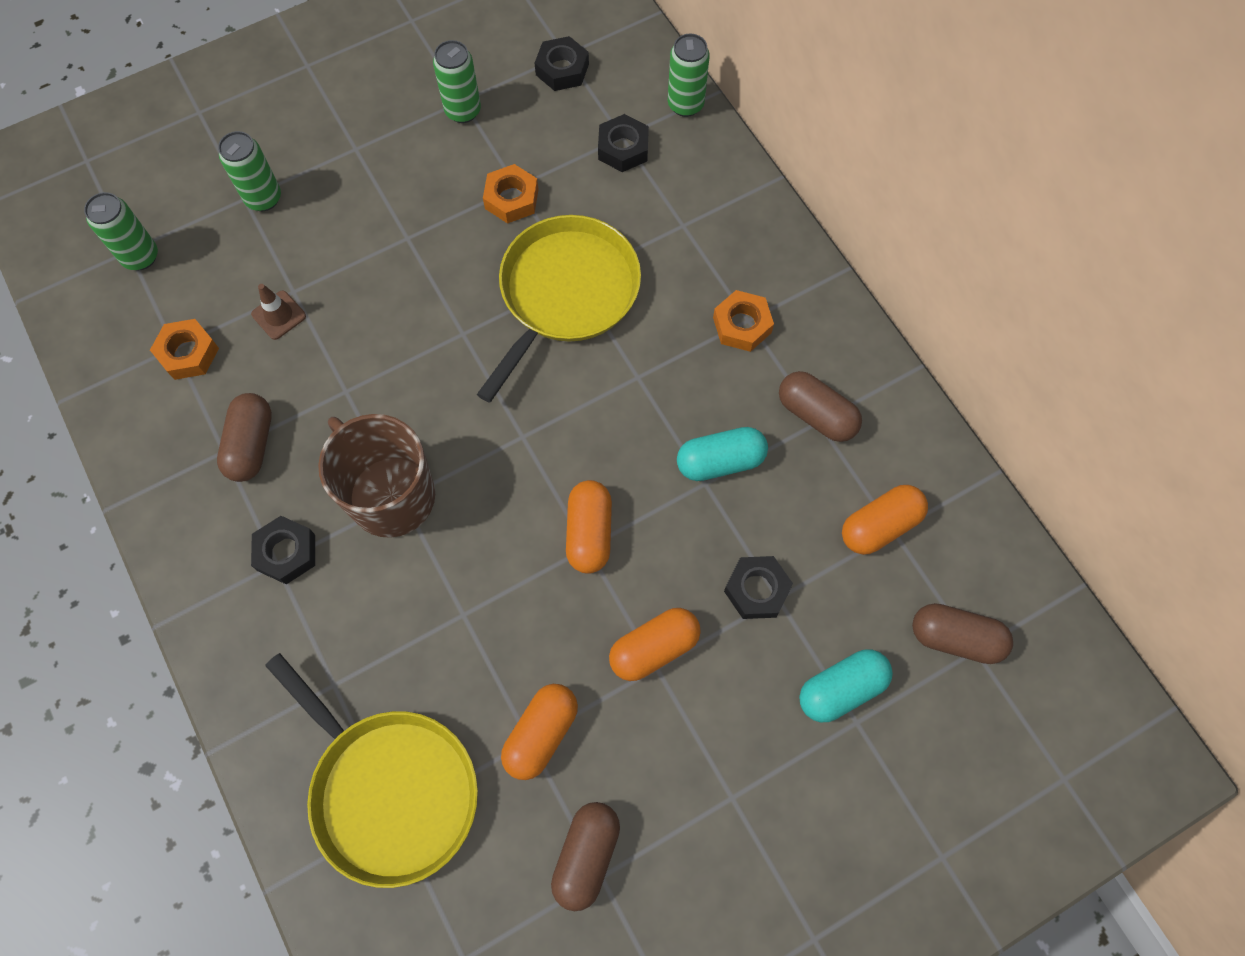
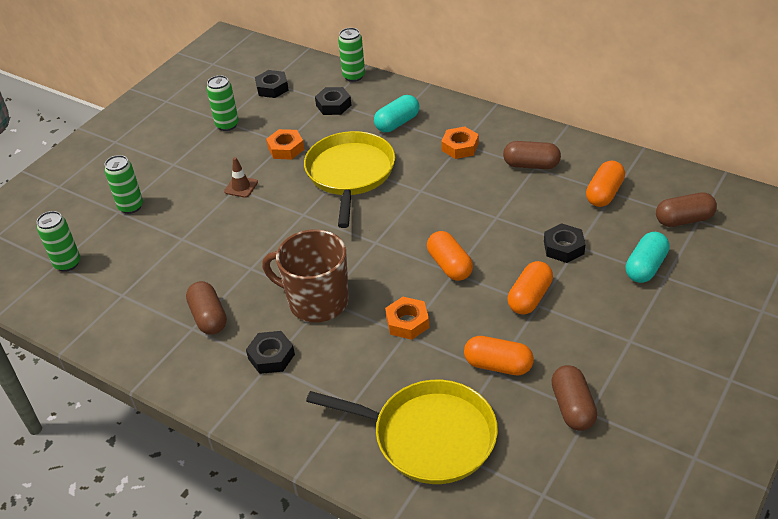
camera: 25 degrees left, 25 degrees down
(188, 353) = (134, 294): orange nut -> orange nut (407, 322)
(279, 315) = (181, 252): brown traffic cone -> brown traffic cone (241, 187)
(541, 734) = (498, 365): orange capsule -> orange capsule turned 75 degrees counterclockwise
(720, 461) = (496, 205): turquoise capsule -> turquoise capsule (397, 123)

